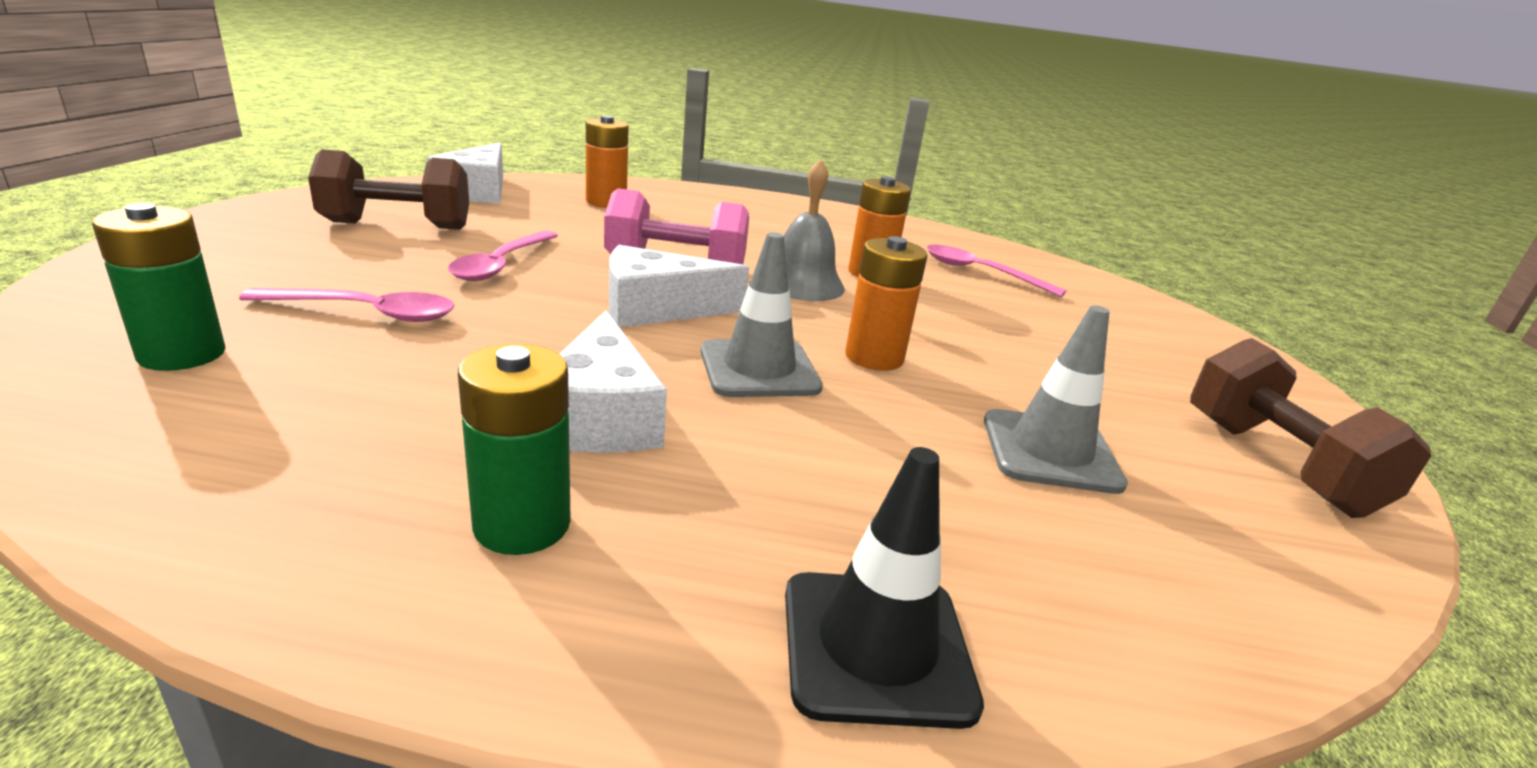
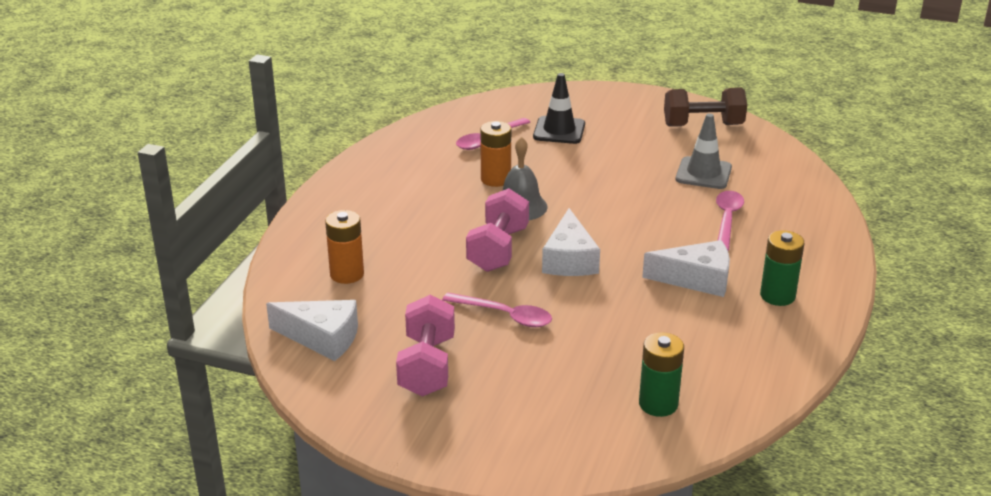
camera: 75 degrees left, 5 degrees up
(366, 313) = (594, 356): pink spoon -> pink spoon (727, 220)
(397, 225) = (427, 366): brown dumbbell -> pink dumbbell
(759, 369) = (641, 234): grey traffic cone -> none
(874, 357) = (621, 199): orange battery -> none
(876, 647) = (822, 233): black traffic cone -> black traffic cone (559, 130)

